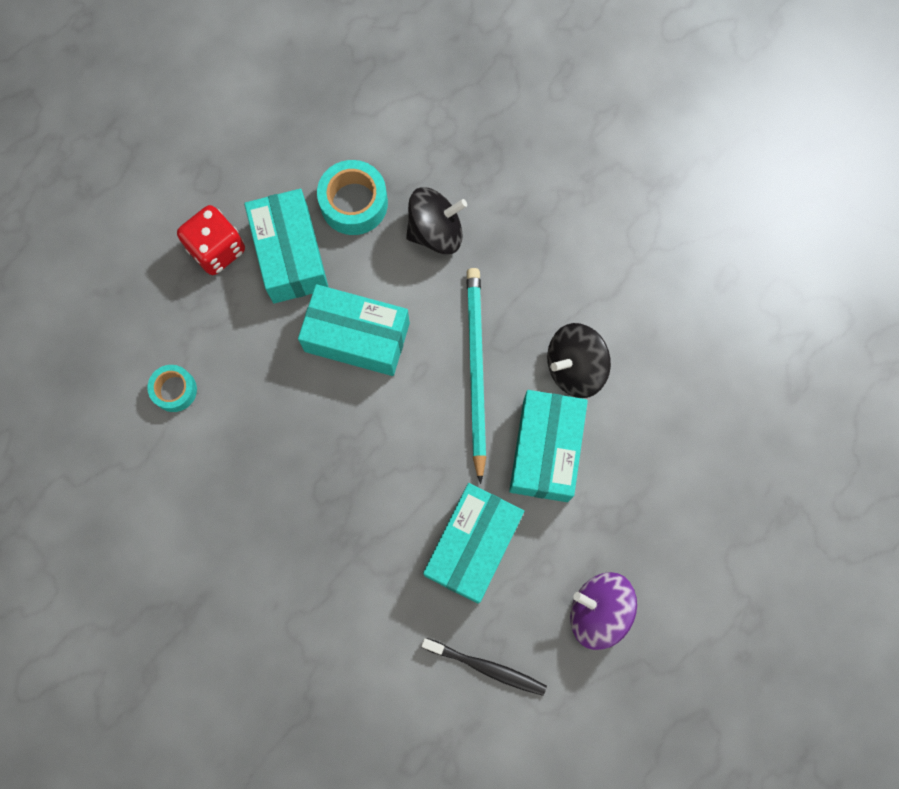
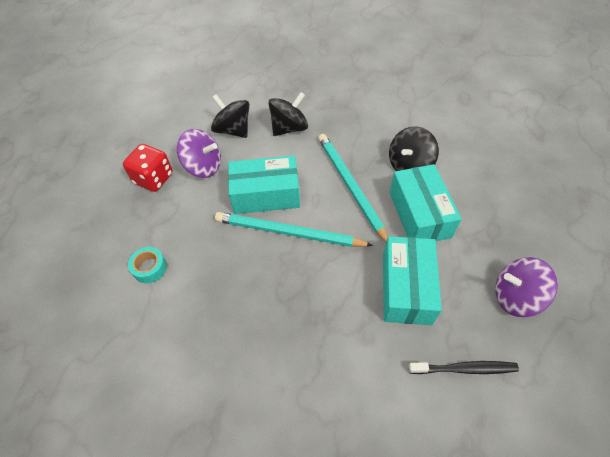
camera: 20 degrees left, 20 degrees down
(290, 255) = (203, 166): turquoise box -> purple spinning top
(354, 203) = (233, 130): turquoise tape -> black spinning top
(363, 408) = (288, 232): none -> turquoise pencil

